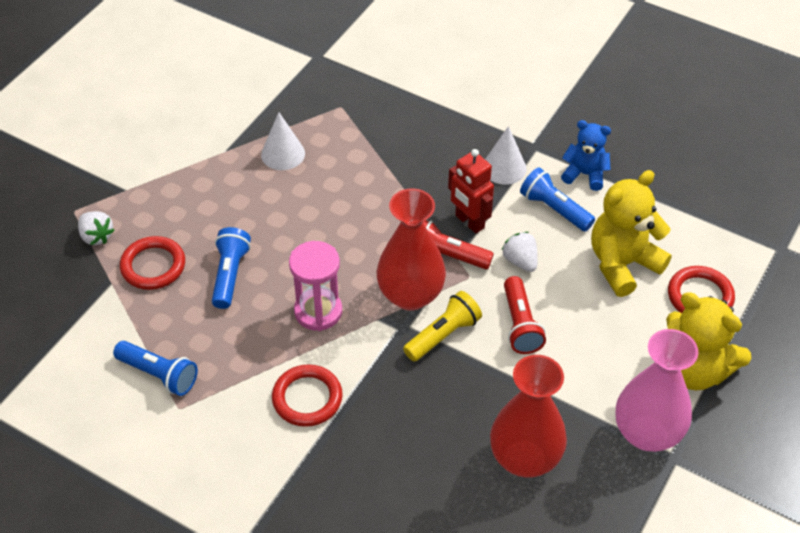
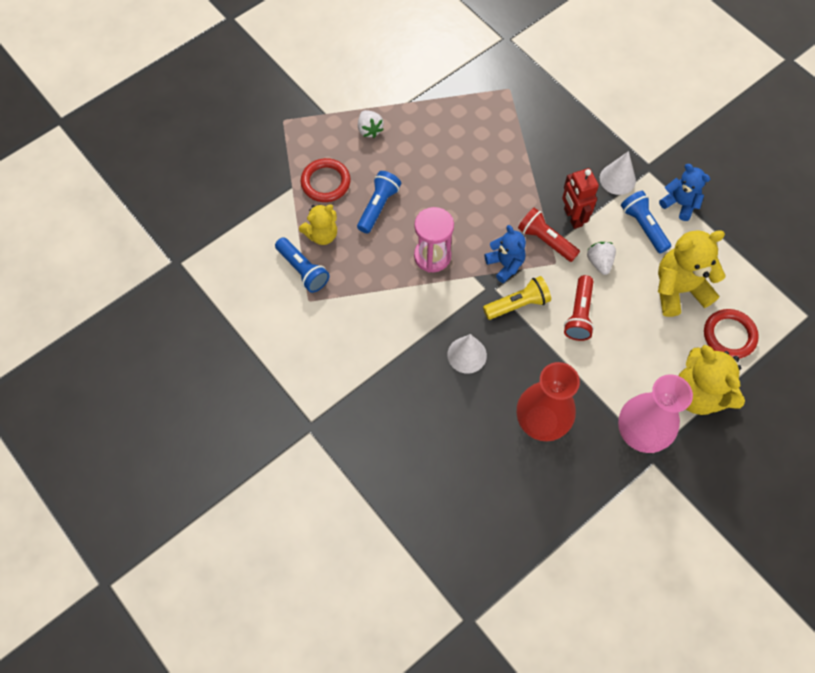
camera: 20 degrees right, 15 degrees up
(96, 236) = (293, 146): white strawberry -> white strawberry (369, 130)
(169, 327) = (322, 235): none -> yellow teddy bear
(283, 154) = (451, 117): white cone -> white cone (467, 355)
(307, 398) = (401, 322): red ring -> none
(410, 295) = (505, 264): red vase -> blue teddy bear

